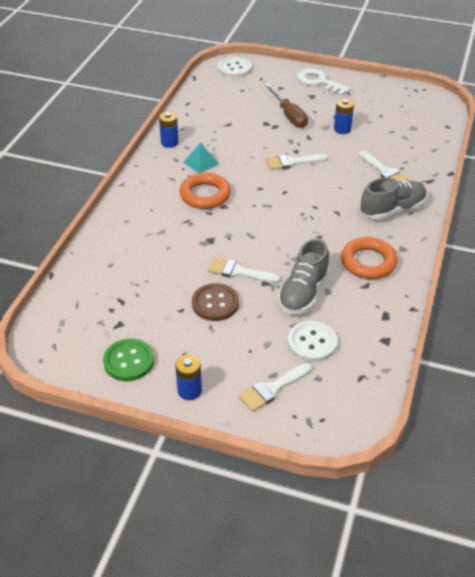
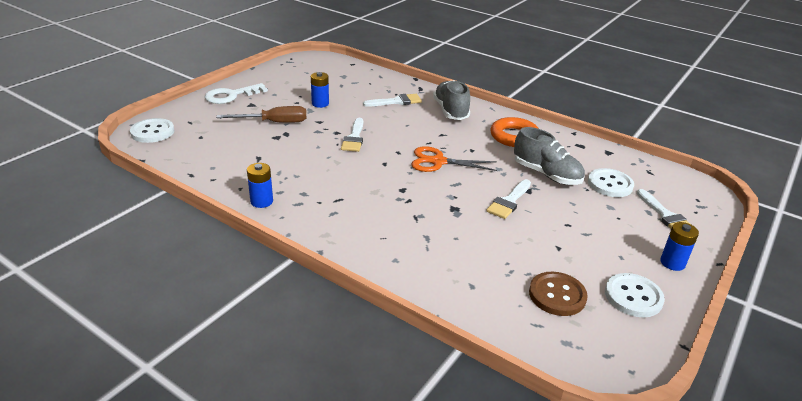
camera: 75 degrees left, 10 degrees down
(129, 361) = (633, 297): green button -> white button
(201, 163) = (317, 188): turquoise pyramid -> none
(205, 195) = (377, 197): orange ring -> none
(215, 303) = (552, 224): brown button -> brown button (557, 295)
(282, 218) = (438, 162): none -> orange scissors

